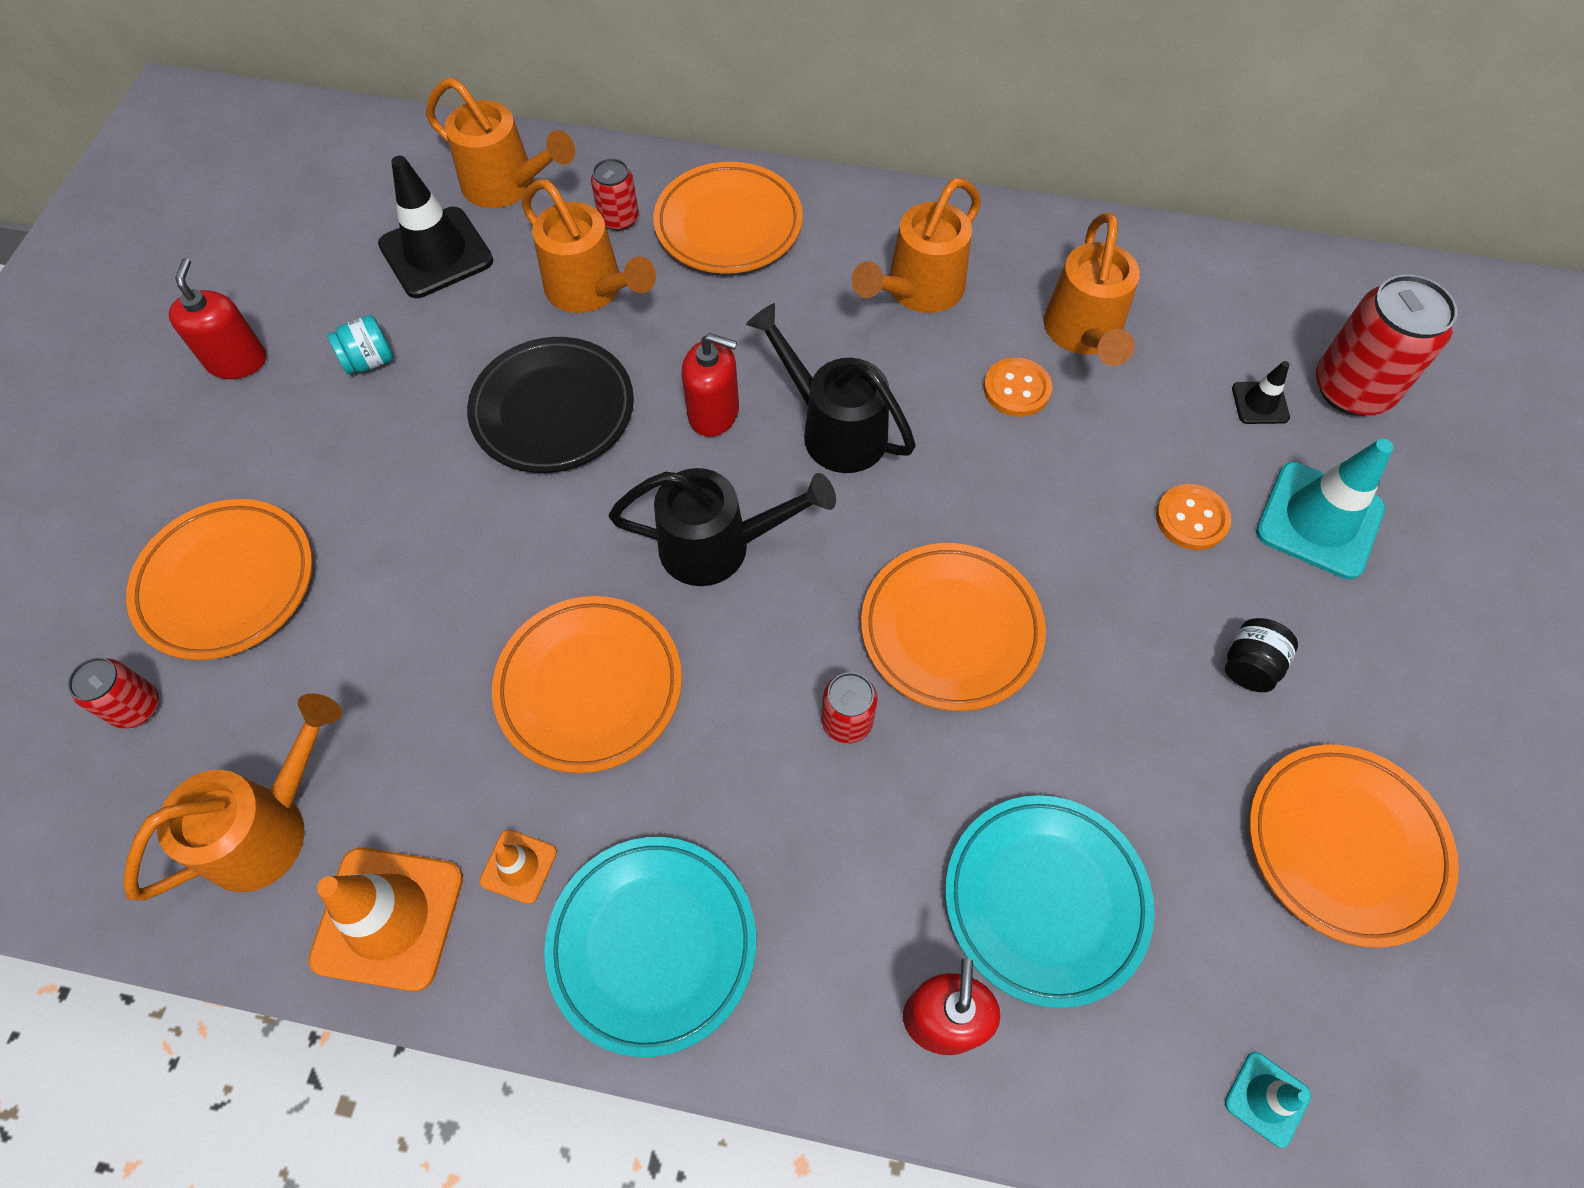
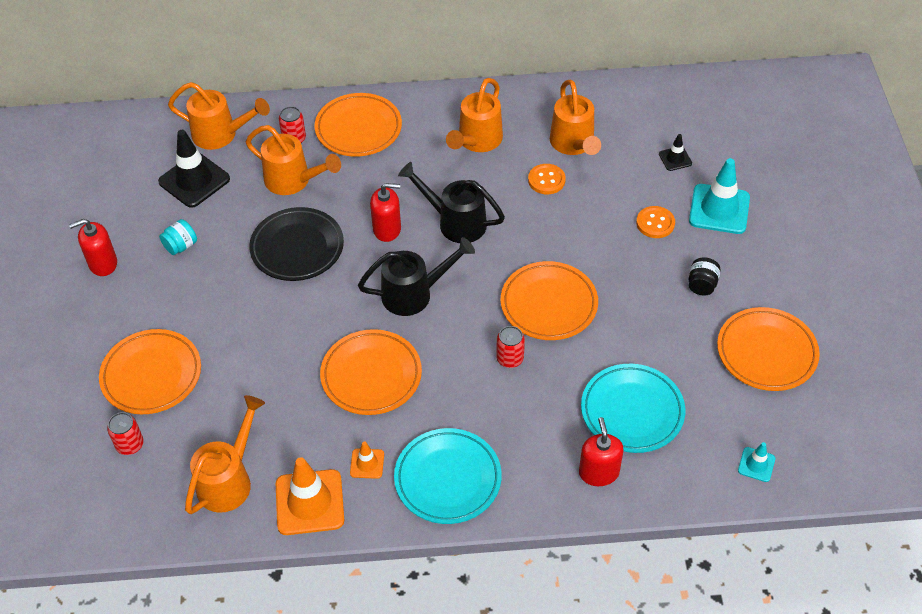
camera: 15 degrees left, 10 degrees down
(237, 361) = (103, 263): red soap dispenser -> red soap dispenser turned 90 degrees counterclockwise
(1352, 389) = (720, 141): red can -> none

